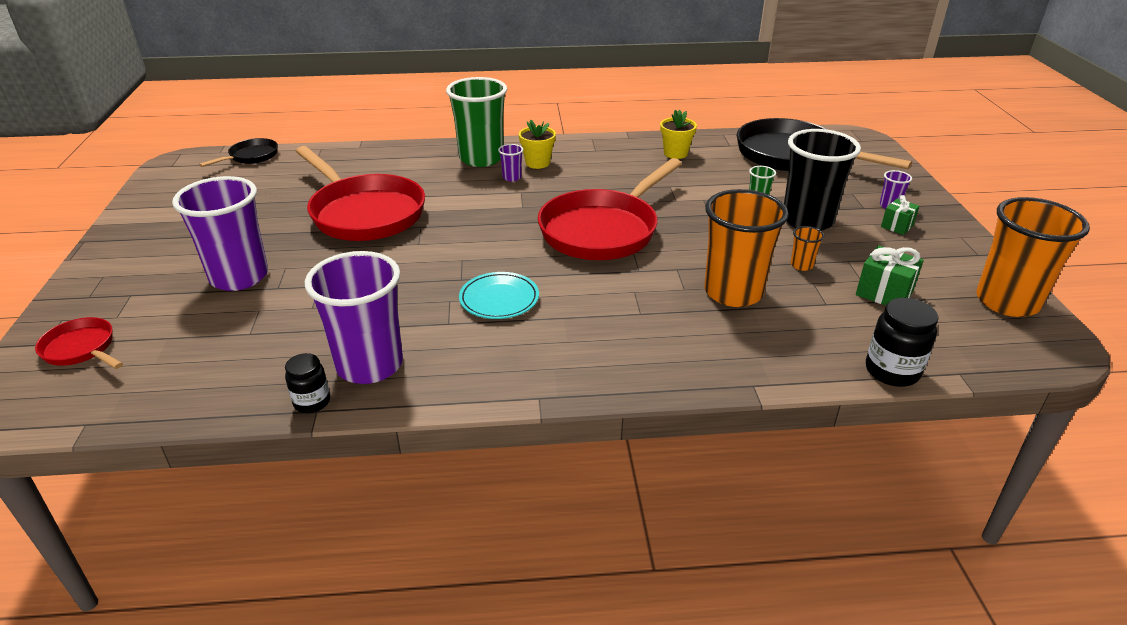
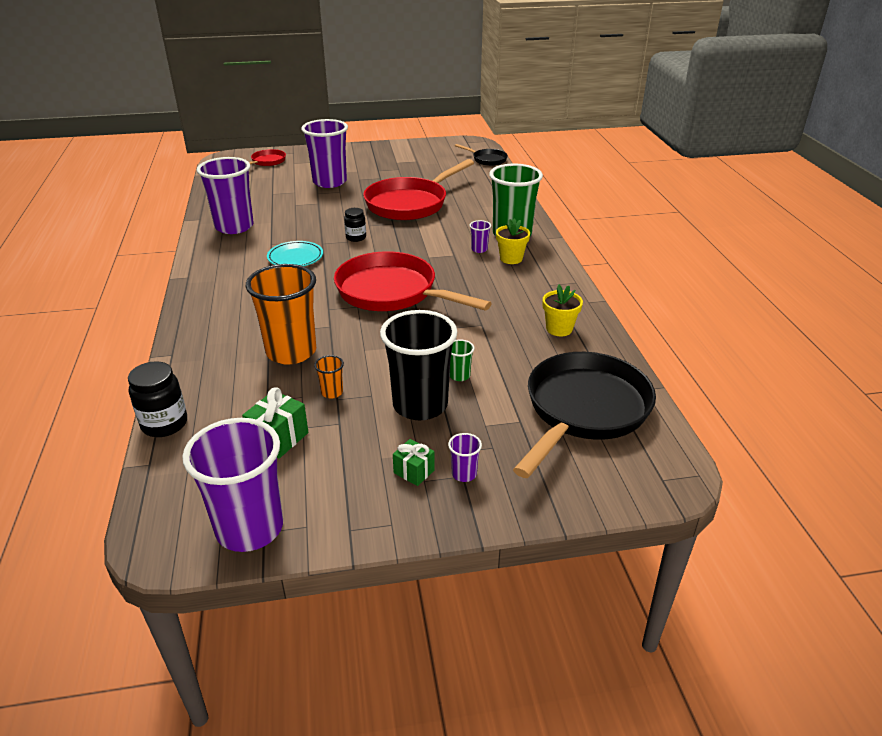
camera: 85 degrees right, 0 degrees up
(312, 402) = (207, 217): black jar -> black jar (356, 237)
(1007, 302) = (250, 528): orange cup -> purple cup

